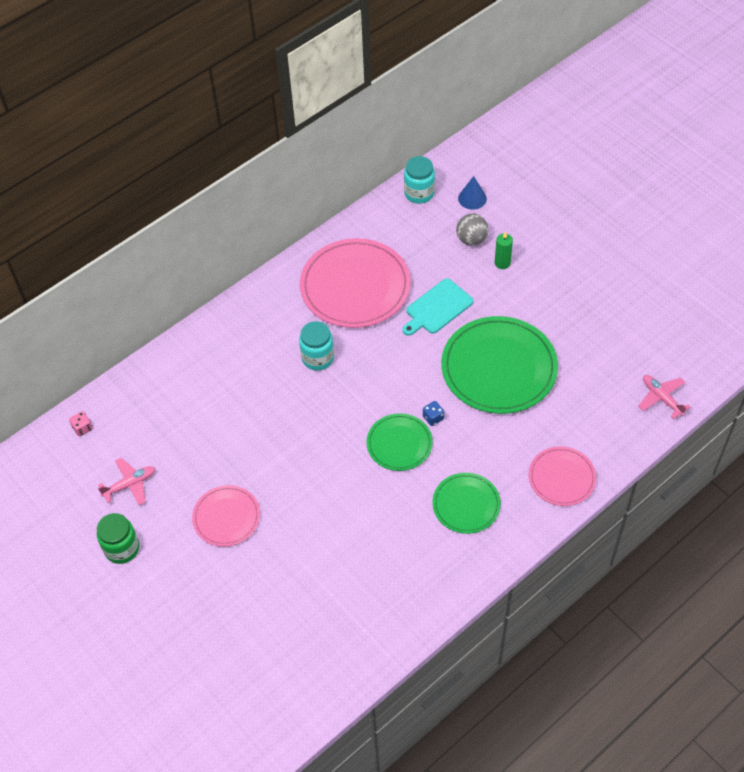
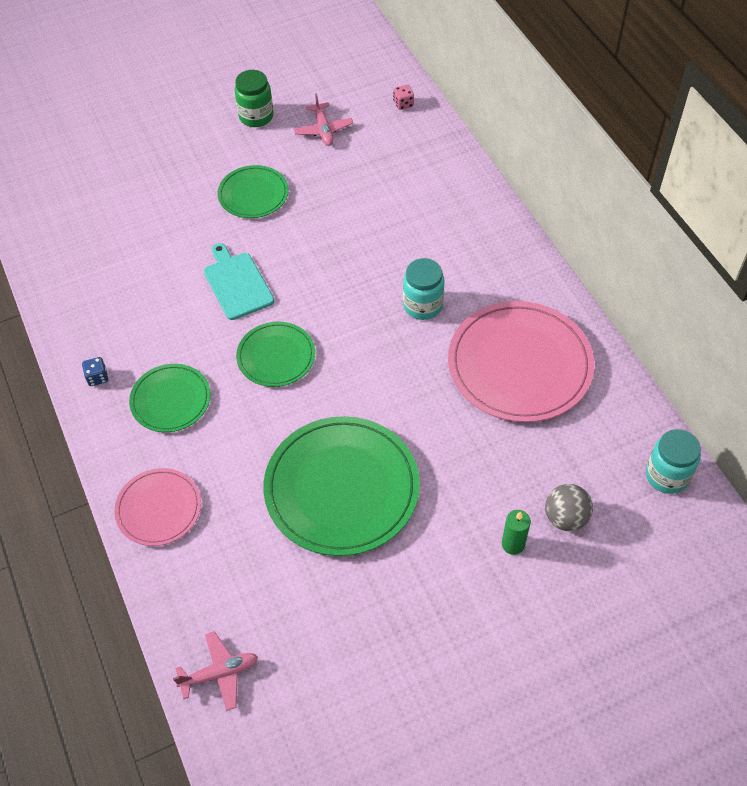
camera: 105 degrees right, 0 degrees up
(226, 517) = (253, 194): pink plate -> green plate
(433, 418) = (297, 398): blue dice -> blue dice (97, 377)
(437, 308) = (458, 445): turquoise cutting board -> turquoise cutting board (237, 283)
(472, 198) = (644, 541): blue cone -> none

